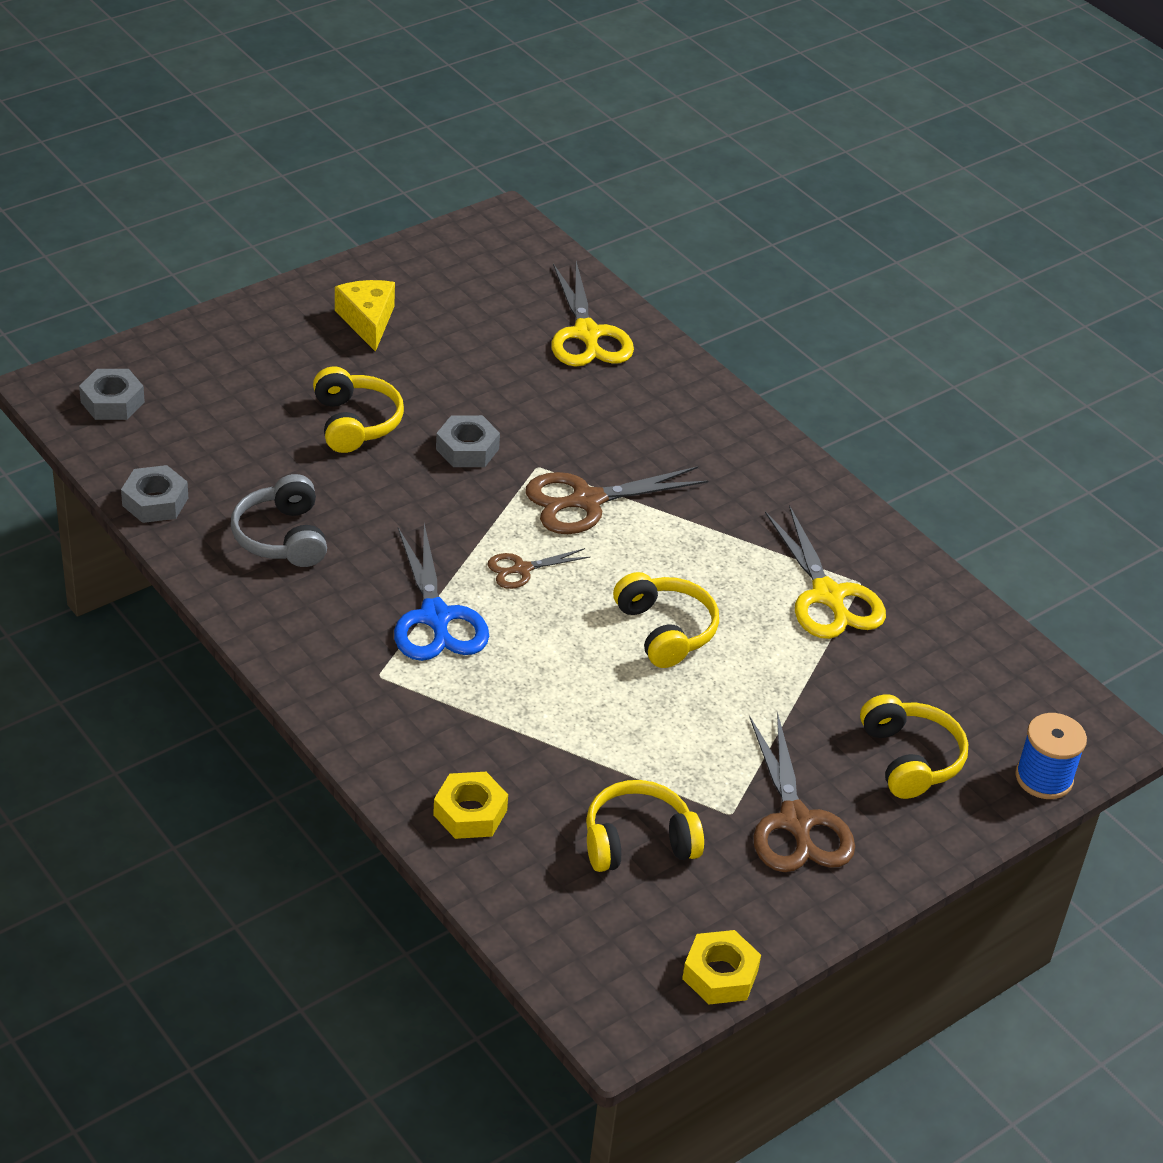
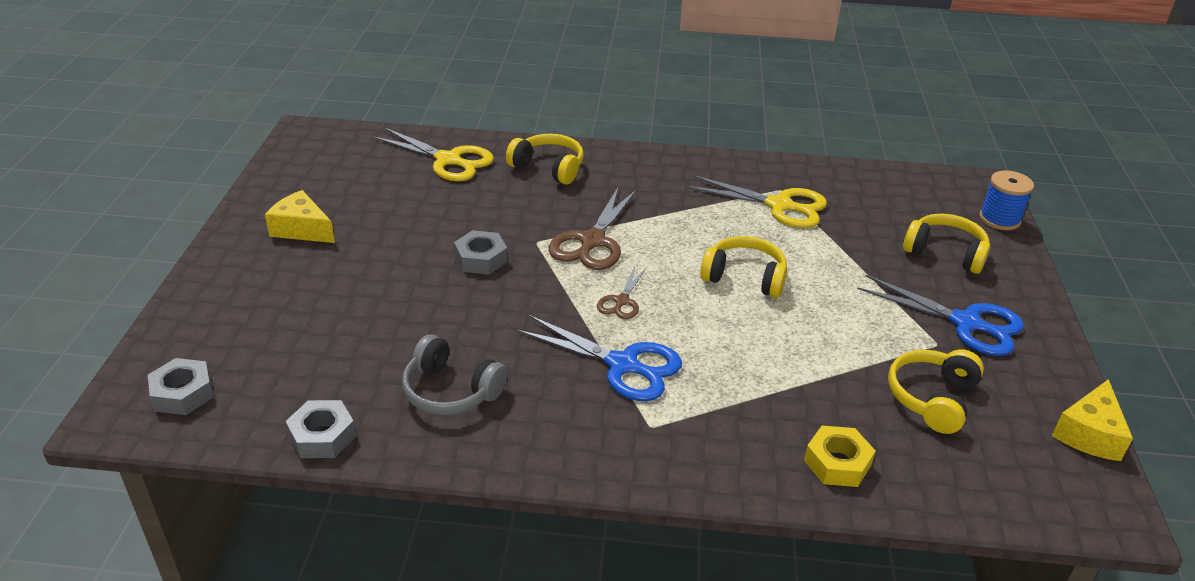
camera: 45 degrees left, 5 degrees down
(355, 423) = (387, 290): yellow headphones -> yellow headphones (548, 168)
(720, 975) = (1089, 434): yellow nut -> yellow cheese
(796, 822) = (966, 323): brown scissors -> blue scissors

